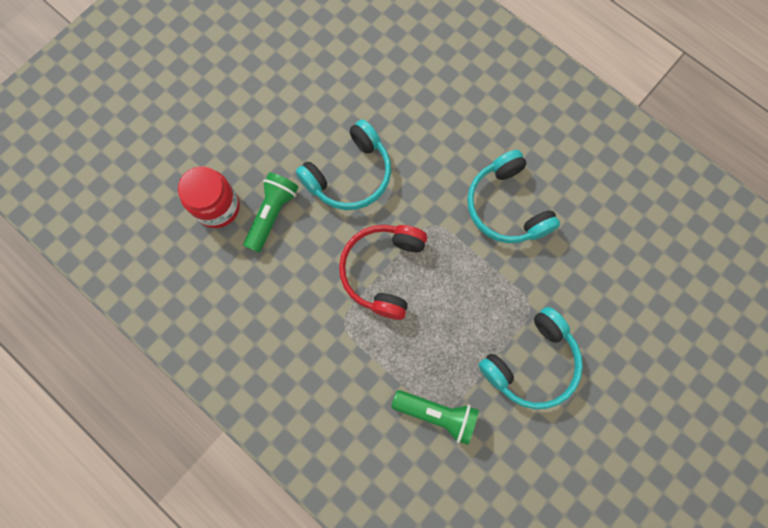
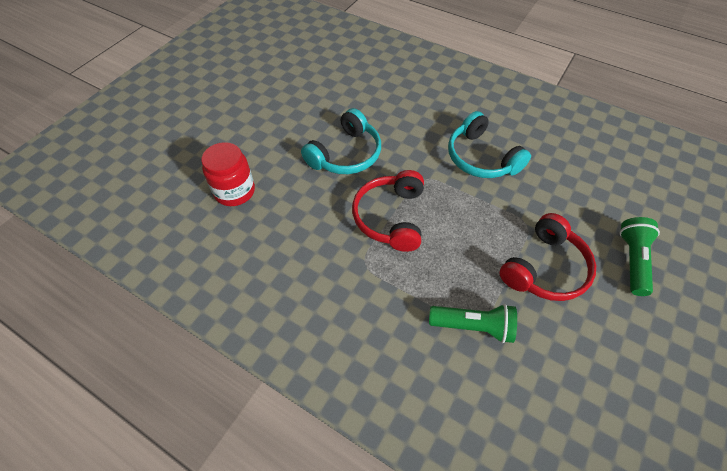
camera: 10 degrees left, 20 degrees down
(272, 214) = (284, 190): green flashlight -> green flashlight (632, 260)
(531, 363) = (545, 268): turquoise headphones -> red headphones

